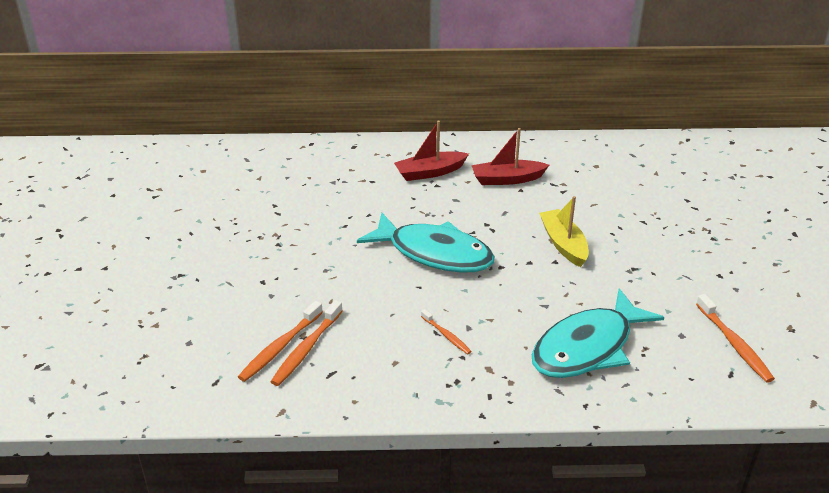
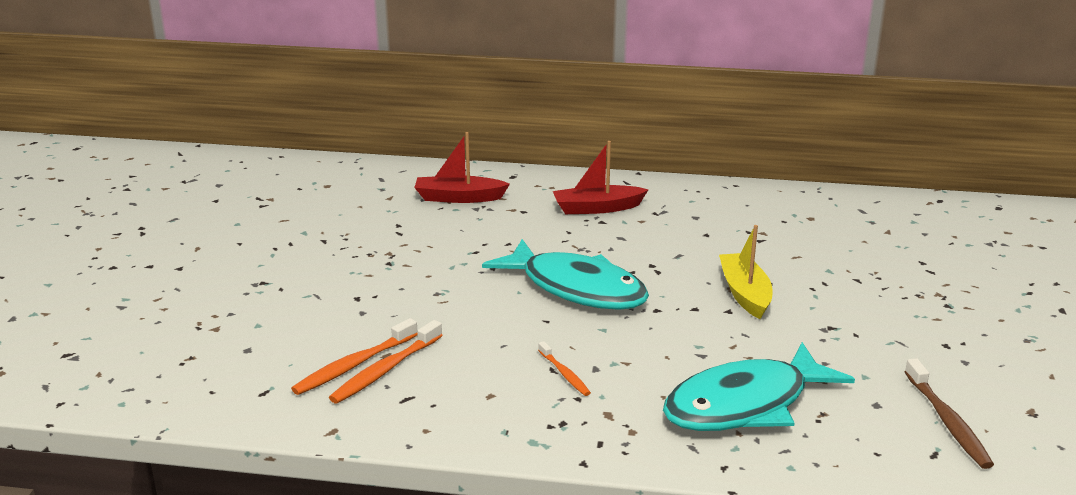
camera: 10 degrees right, 10 degrees down
(507, 179) = (692, 222): red boat -> red boat (459, 198)
(734, 344) = (947, 421): orange toothbrush -> brown toothbrush

